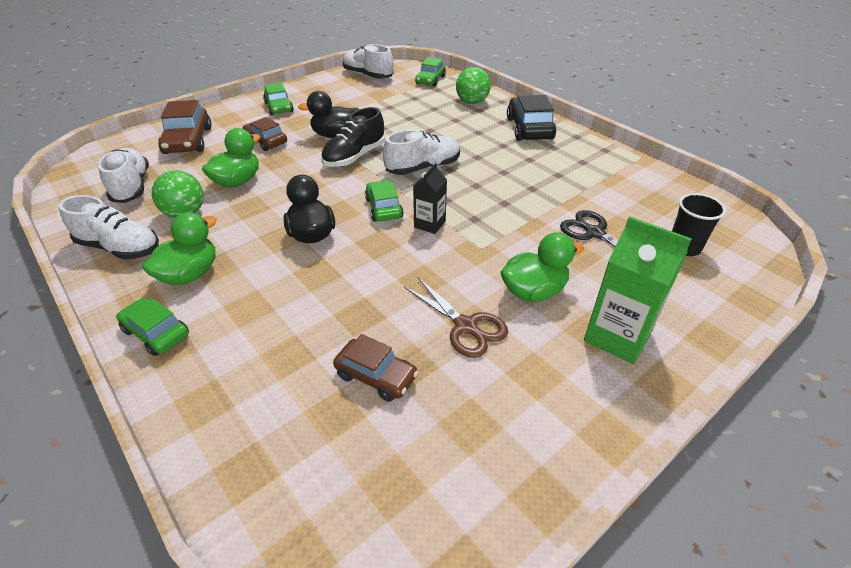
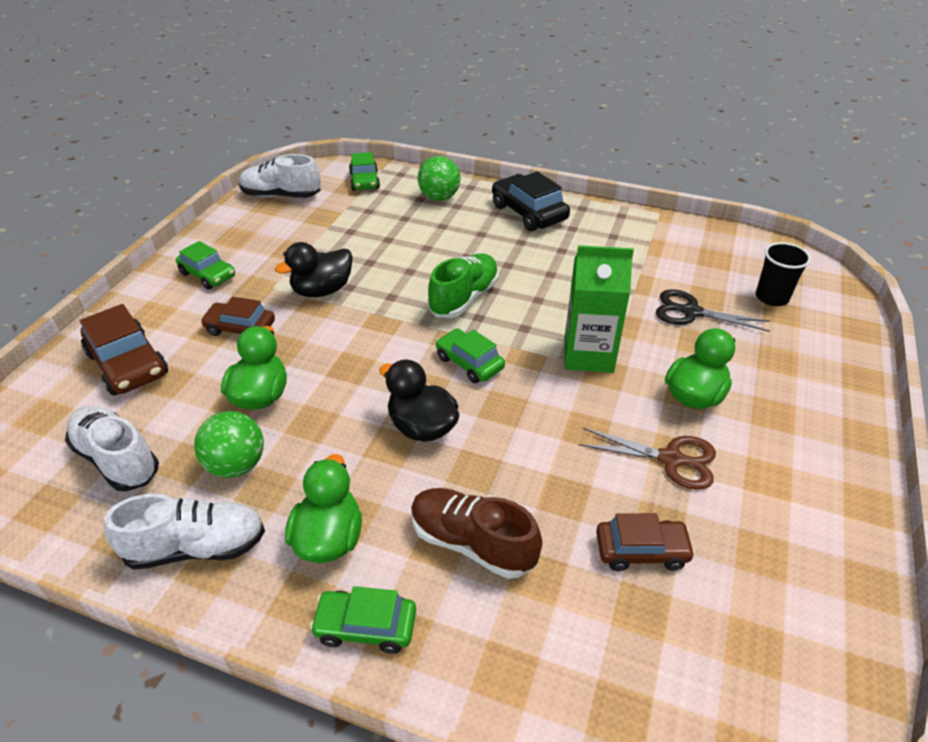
camera: 30 degrees left, 0 degrees up
(268, 316) = (472, 543): none -> brown shoe
(354, 157) = (373, 311): black shoe -> none
(423, 168) = (464, 298): white shoe -> green shoe
(429, 224) = (534, 363): black carton -> none
(617, 336) = (796, 409): green carton -> green carton (588, 355)

